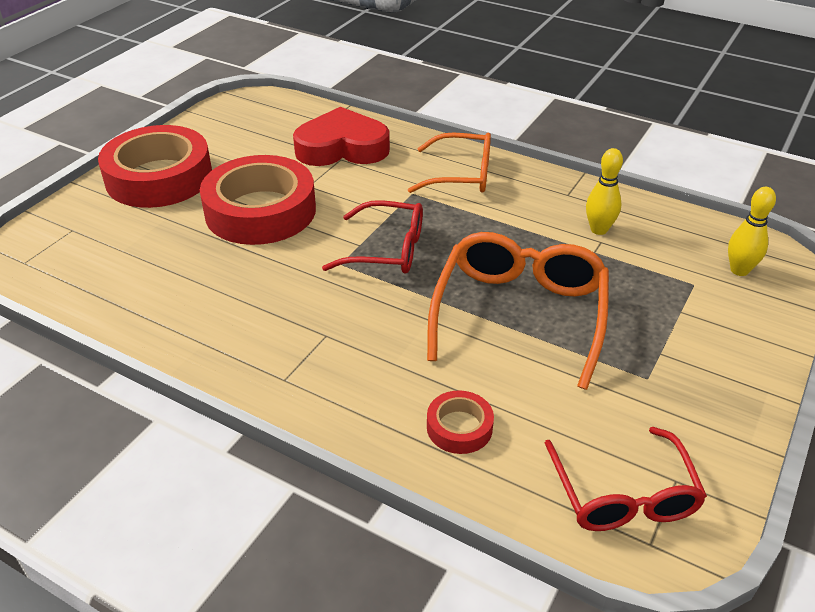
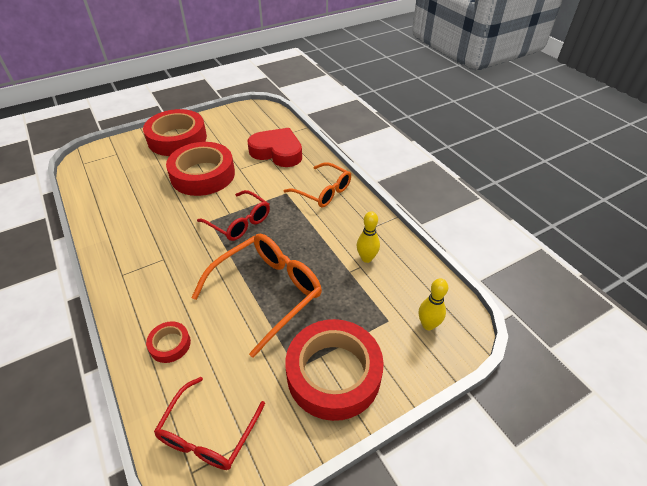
camera: 30 degrees right, 5 degrees up
(694, 363) = (333, 373): none -> red tape

